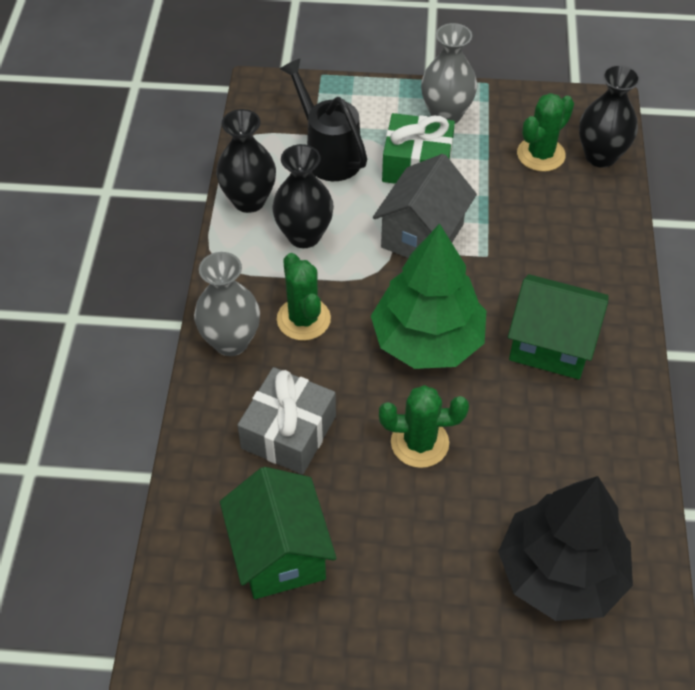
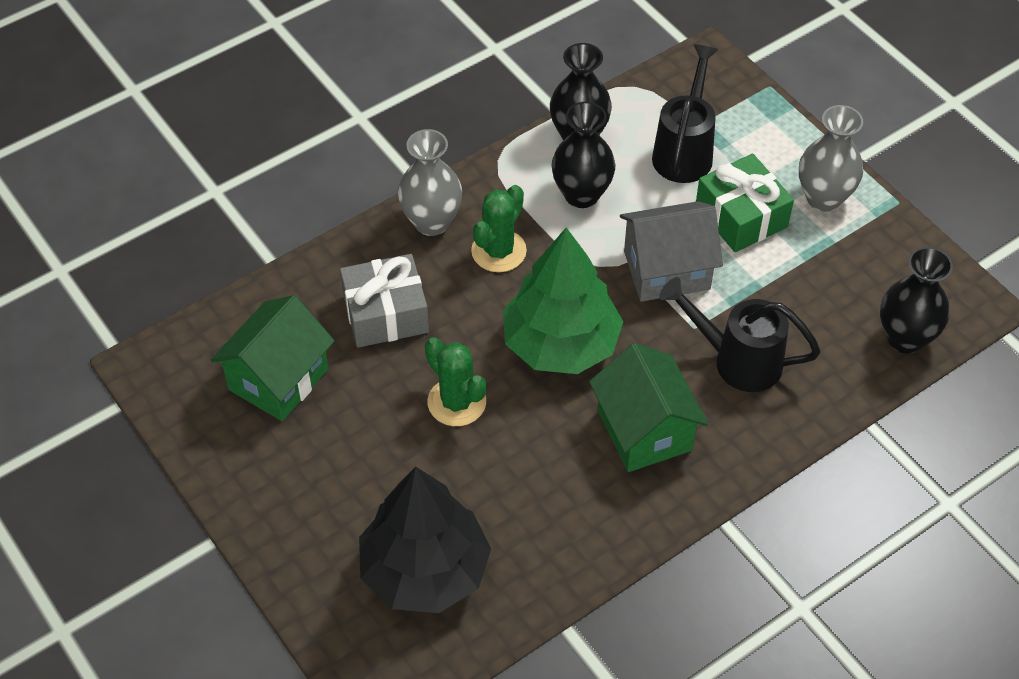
camera: 50 degrees right, 0 degrees up
(538, 252) = (737, 360): none -> black watering can
(541, 154) = (855, 293): green cactus -> none

